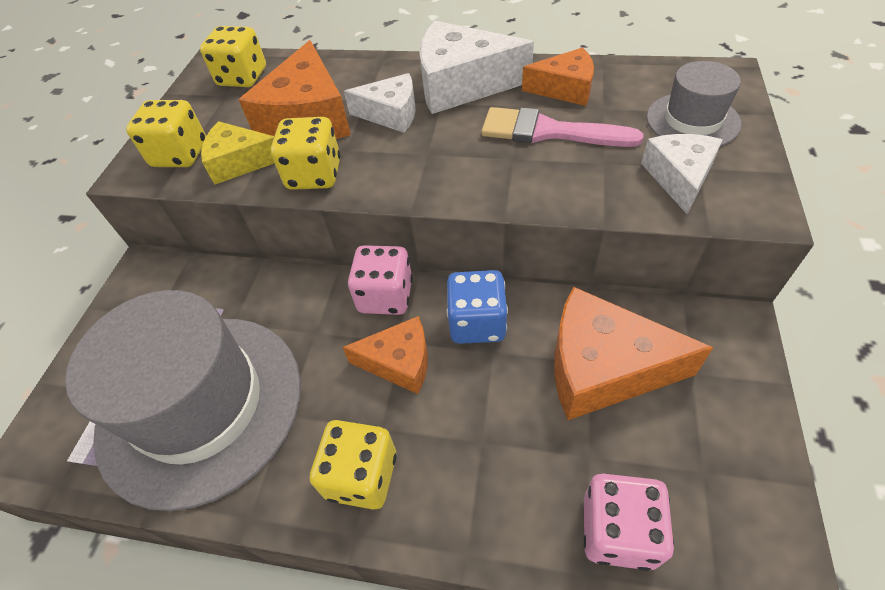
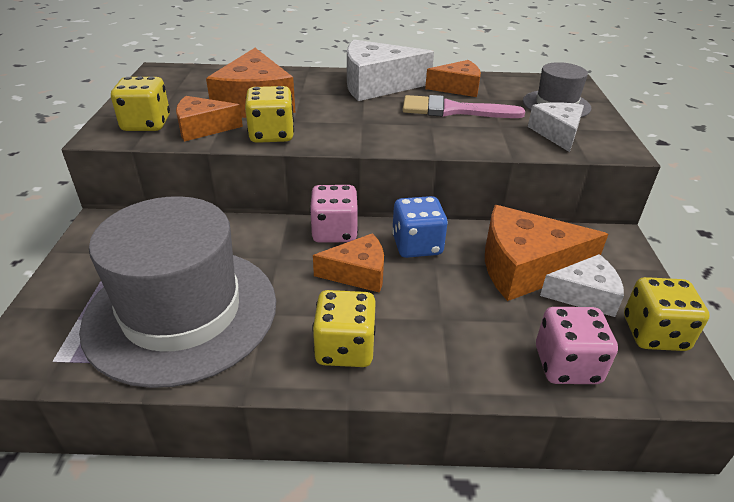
camera: 15 degrees left, 15 degrees down
(239, 162) = (203, 128): yellow cheese -> orange cheese
(242, 77) = (189, 80): yellow dice -> yellow dice (654, 333)
(391, 114) = (325, 101): white cheese -> white cheese (585, 295)

